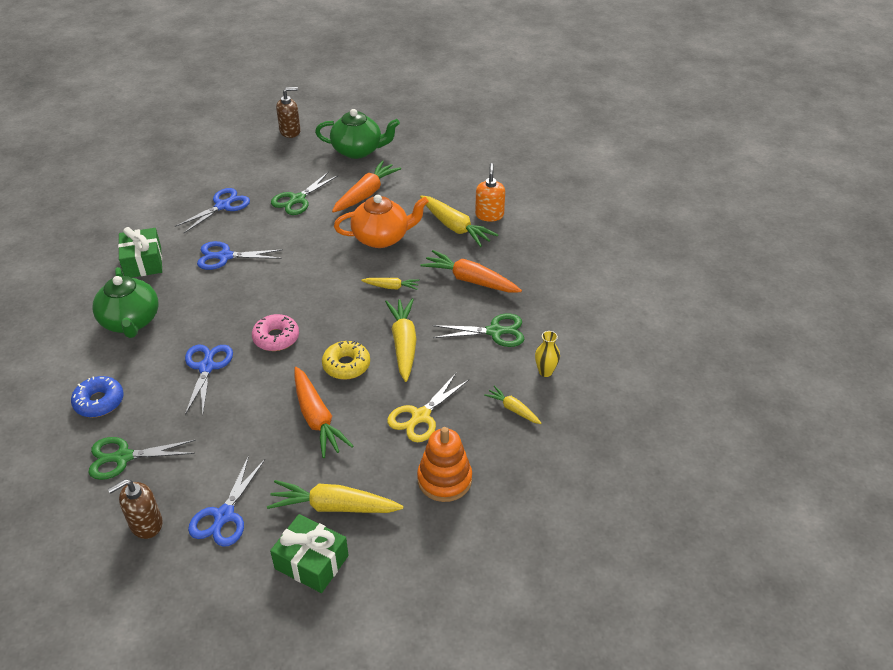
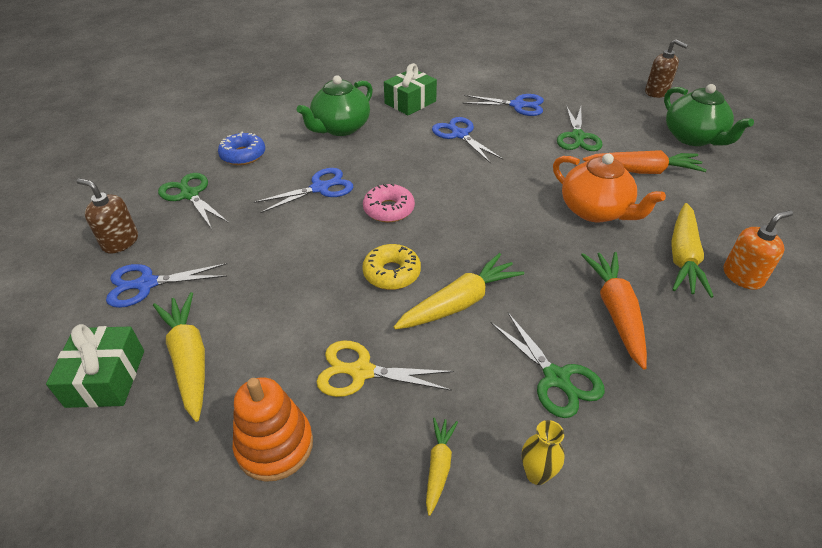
camera: 60 degrees right, 0 degrees up
(297, 199) = (577, 137): green scissors -> green scissors turned 90 degrees counterclockwise
(317, 418) = (304, 287): orange carrot -> none
(391, 287) = (533, 252): yellow carrot -> none

